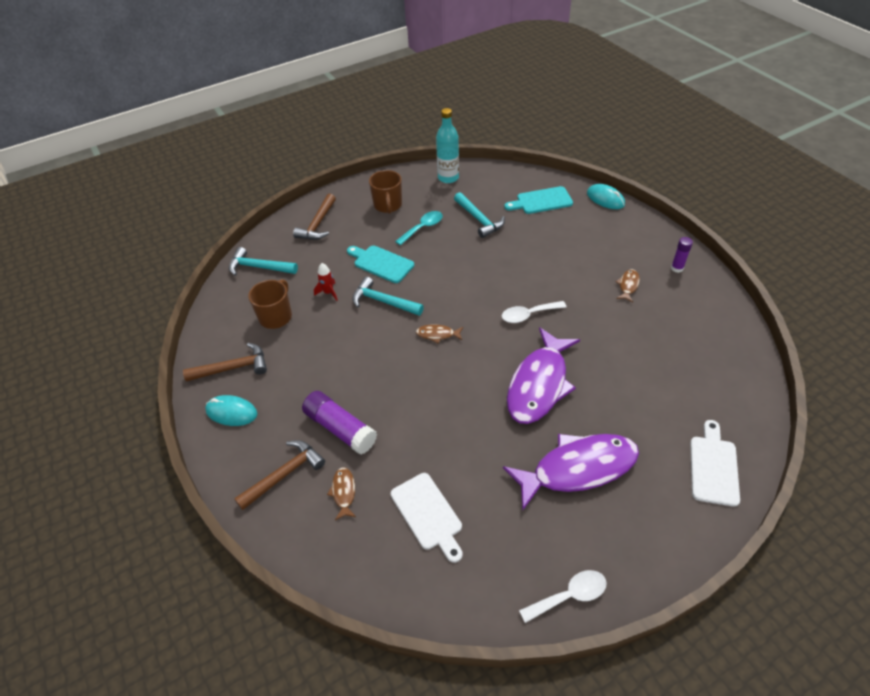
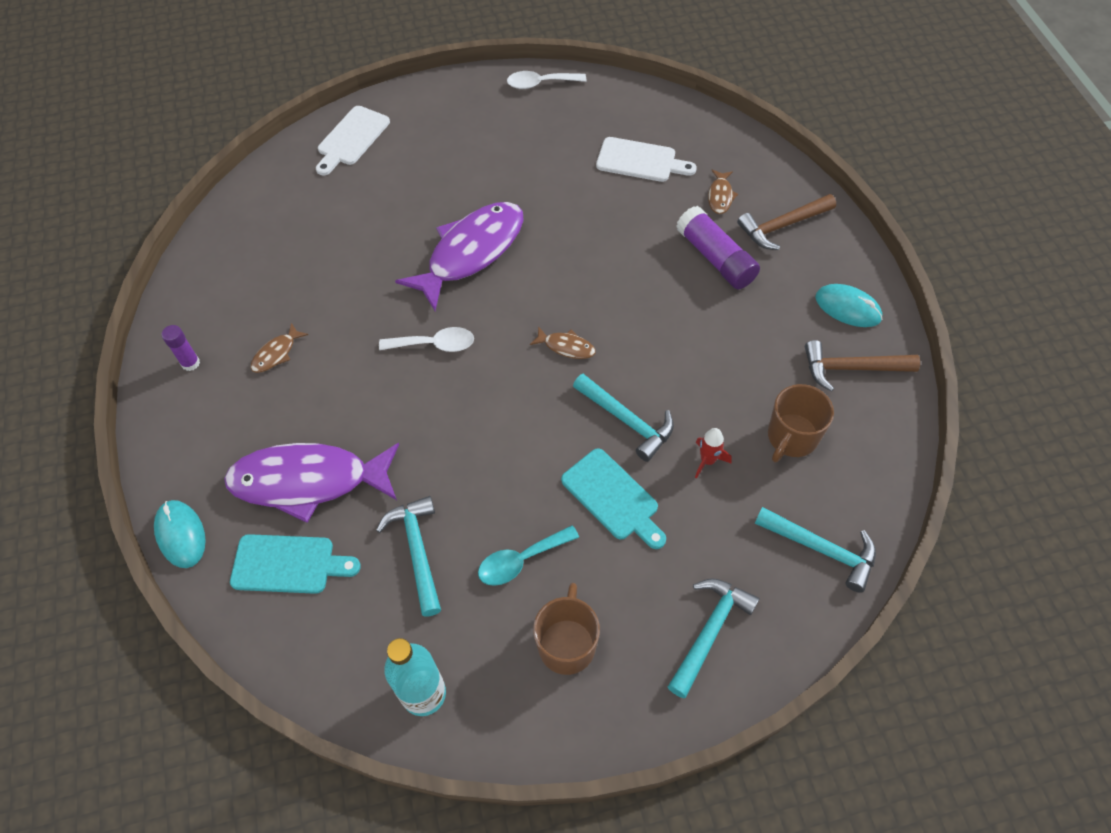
camera: 165 degrees left, 10 degrees up
(318, 224) = (709, 631): brown hammer -> turquoise hammer
(428, 514) = (640, 161): white cutting board -> white cutting board turned 120 degrees clockwise
(578, 469) = (479, 165): purple fish -> purple fish (308, 481)

